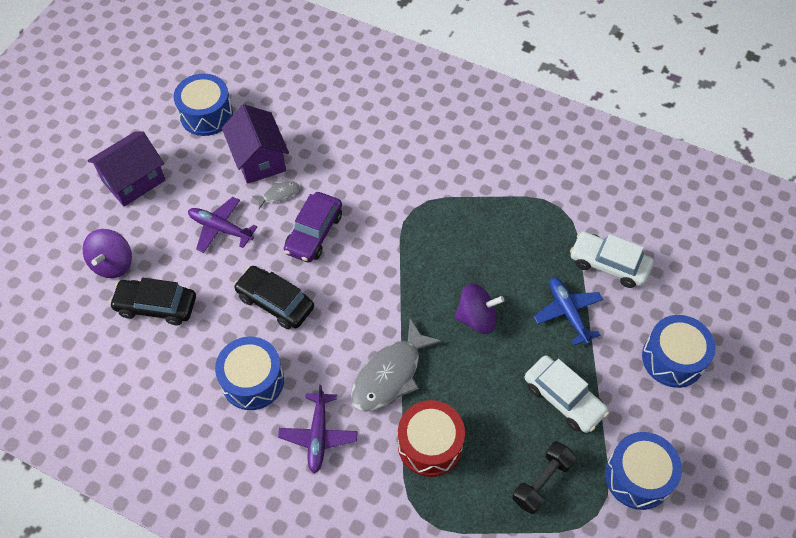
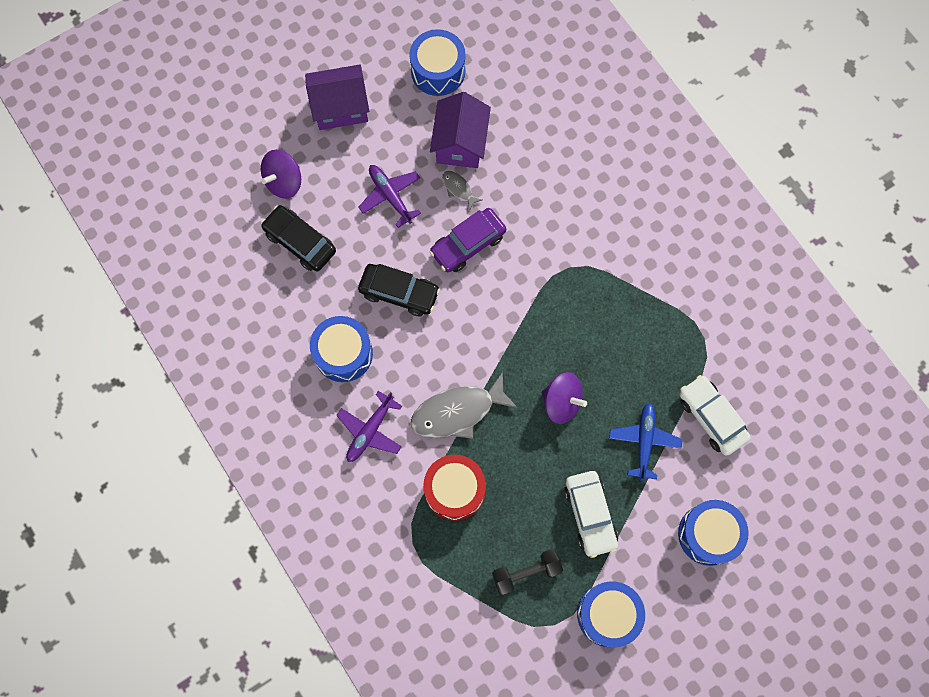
camera: 30 degrees right, 15 degrees up
(275, 302) = (399, 292): black car -> black car turned 135 degrees clockwise
(279, 194) = (458, 189): grey fish -> grey fish turned 135 degrees counterclockwise

